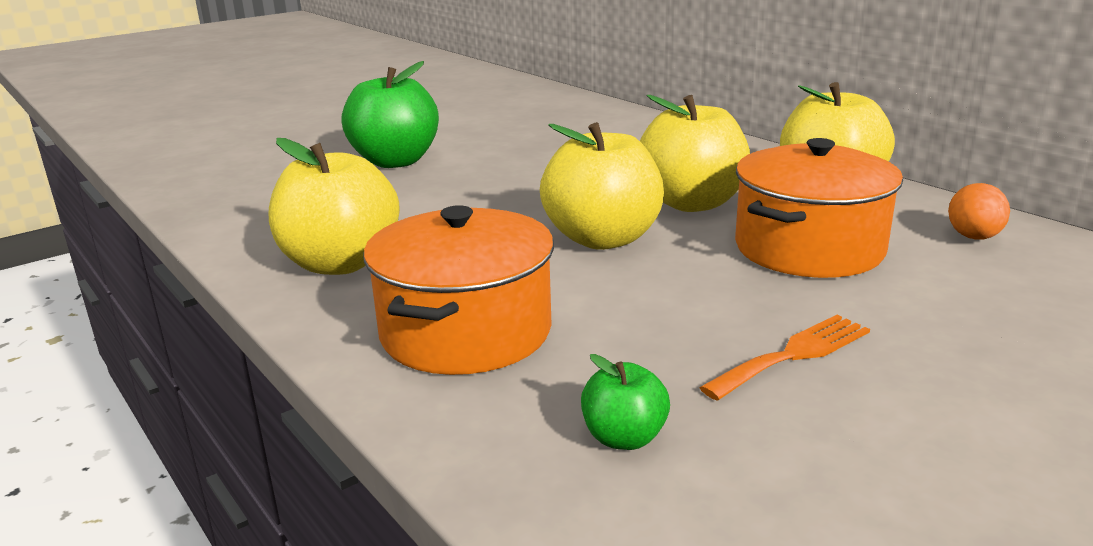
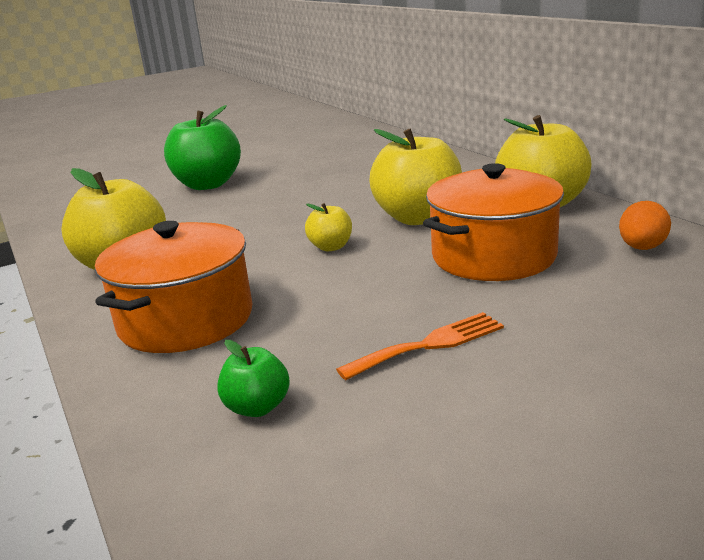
camera: 10 degrees right, 0 degrees up
(603, 239) = (331, 247): yellow apple -> yellow apple, size x0.48

